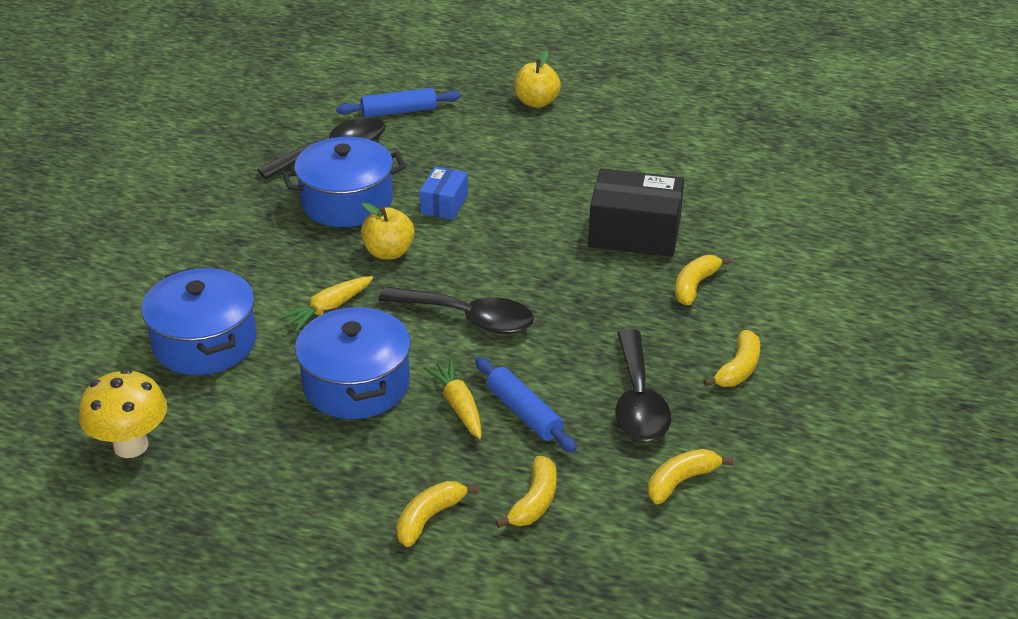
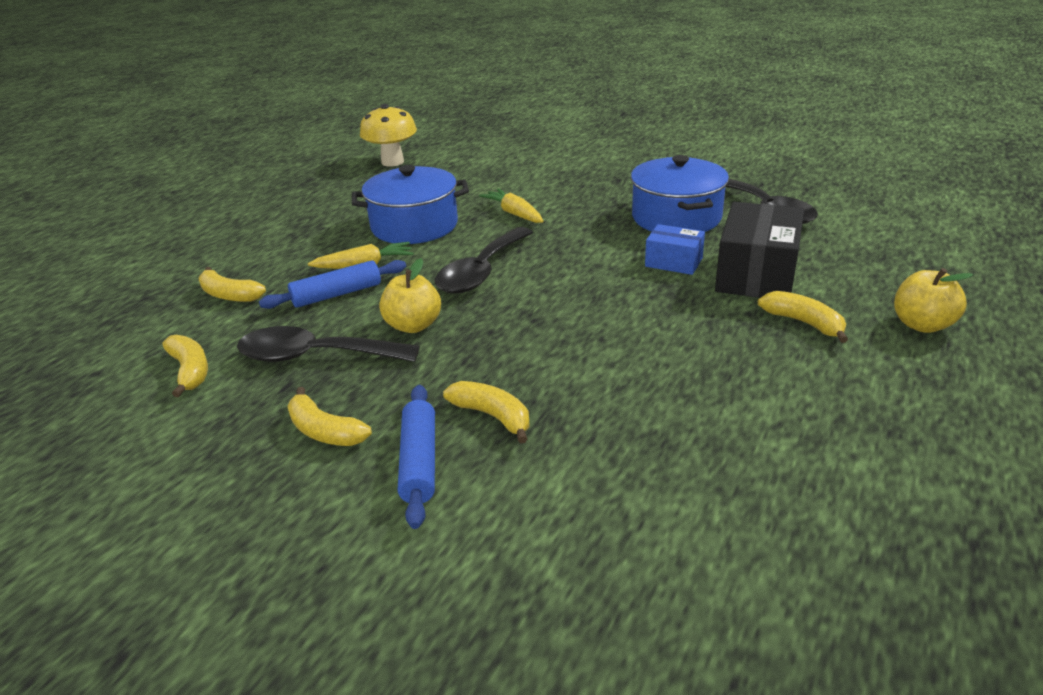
camera: 100 degrees right, 5 degrees down
(204, 342) = (489, 175): blue pot -> none
(388, 252) = (592, 236): yellow apple -> yellow apple (413, 325)
(399, 111) = (858, 239): blue rolling pin -> blue rolling pin (419, 462)
(429, 518) = (249, 253): yellow banana -> yellow banana (804, 323)
(634, 233) = (611, 379): black box -> black box (756, 274)

